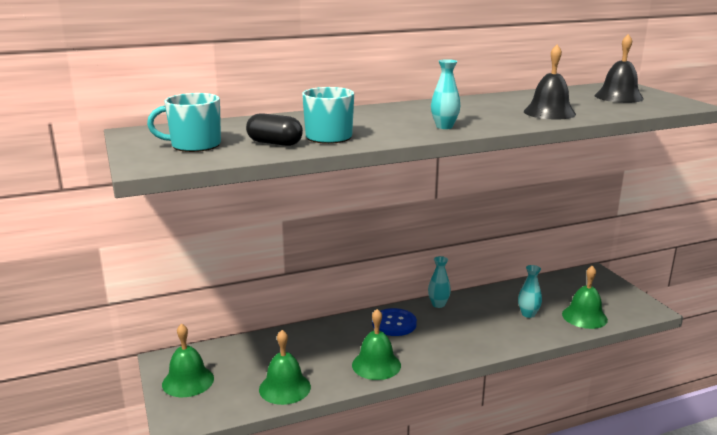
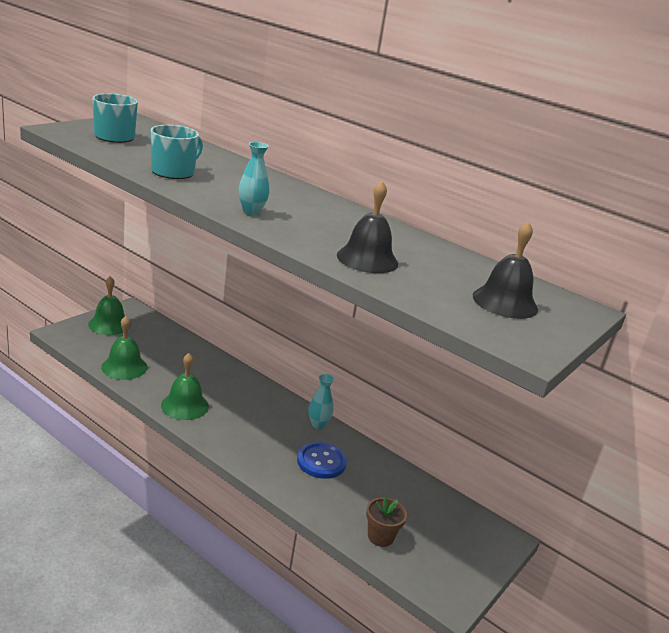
camera: 55 degrees right, 5 degrees up
(274, 143) = (139, 157): black capsule -> none
(394, 323) = (260, 403): blue button -> blue button (321, 461)
(528, 314) = (349, 490): turquoise vase -> none
(584, 316) = (380, 537): green bell -> brown flower pot

